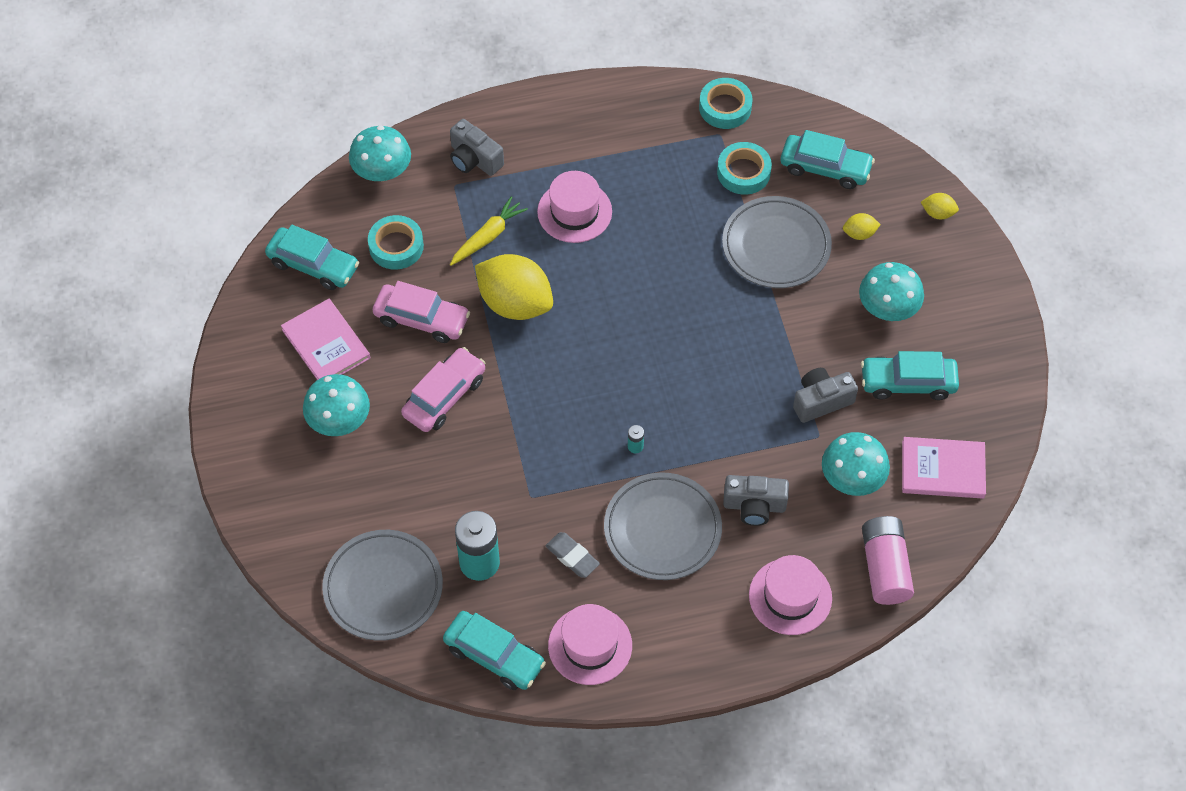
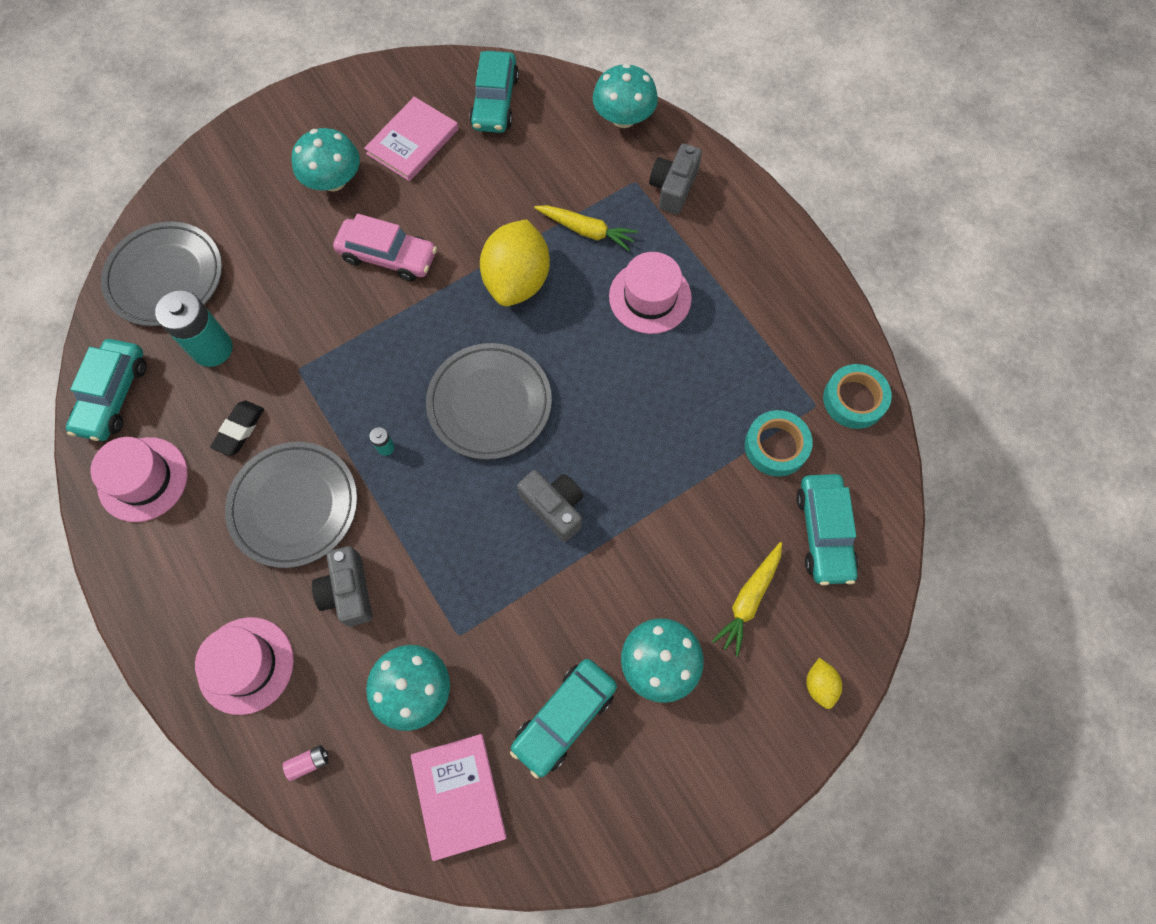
camera: 70 degrees right, 10 degrees up
(396, 246) = (543, 159): turquoise tape -> none
(422, 319) = (468, 208): pink car -> none
(572, 557) = (239, 430): grey eraser -> black eraser
(776, 246) = (692, 511): grey plate -> grey plate (489, 403)
(821, 401) = (505, 624): grey camera -> grey camera (554, 507)
(859, 234) = (749, 599): yellow lemon -> yellow carrot
(884, 567) = (309, 762): pink battery -> pink battery, size x0.41
(908, 383) = (564, 718): turquoise car -> turquoise car turned 120 degrees counterclockwise

